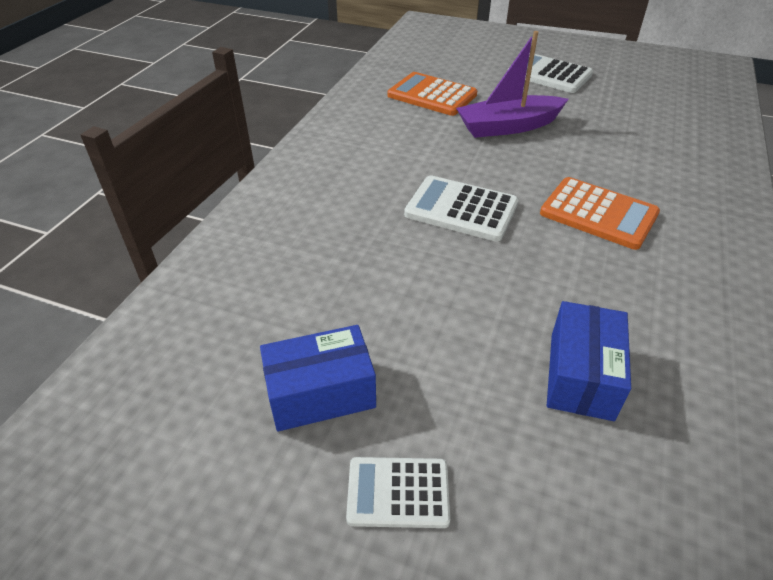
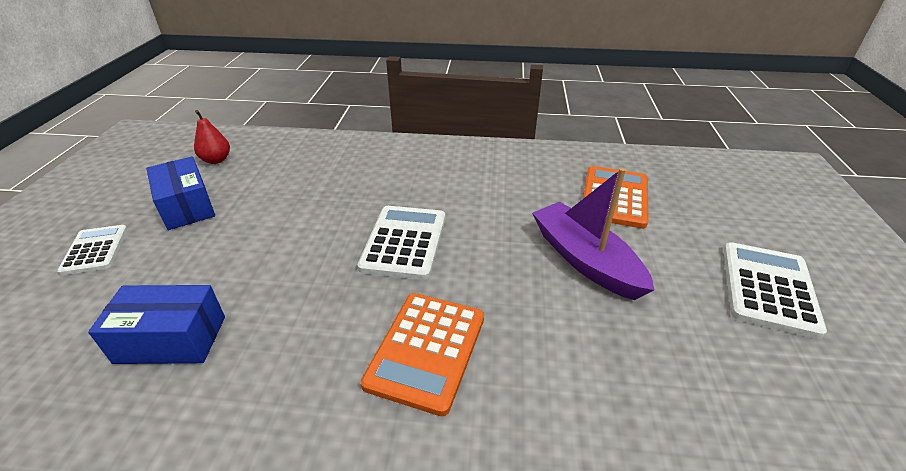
camera: 75 degrees right, 5 degrees down
(194, 370) = (216, 160): none -> red pear

